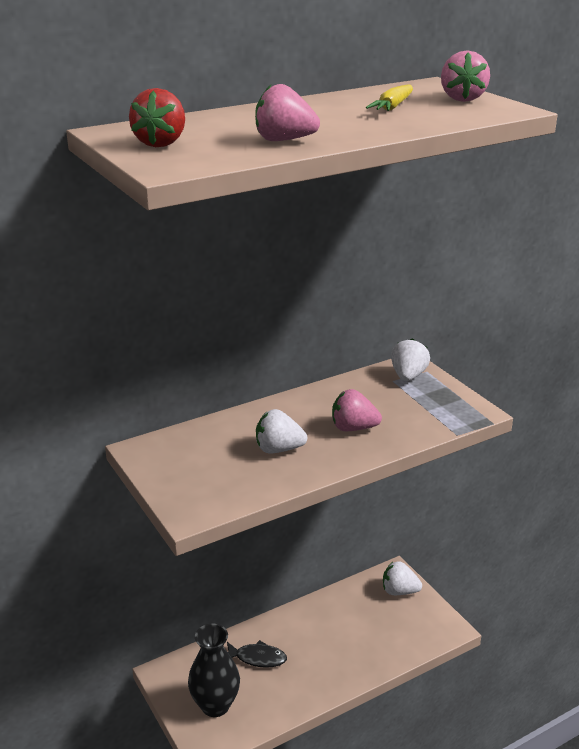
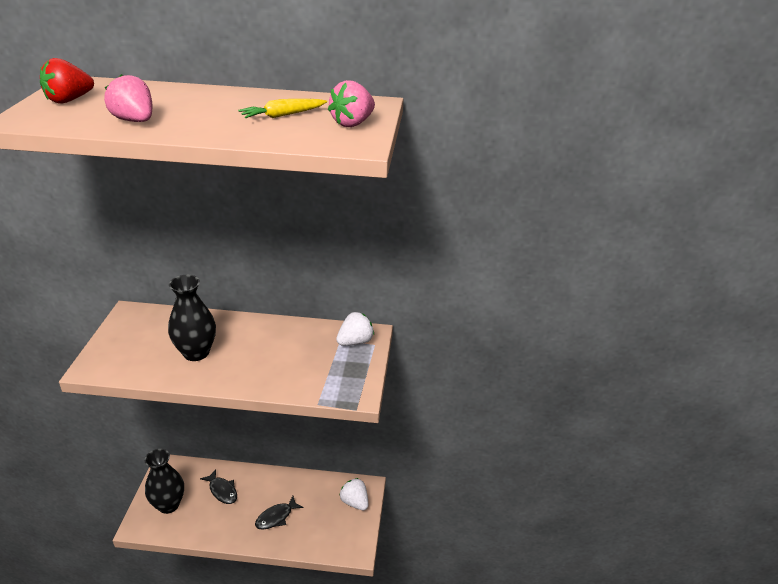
camera: 35 degrees right, 5 degrees up
(278, 449) = (196, 353): white strawberry -> black vase
(343, 647) = (276, 517): none -> black fish
(353, 428) = (260, 362): pink strawberry -> none

